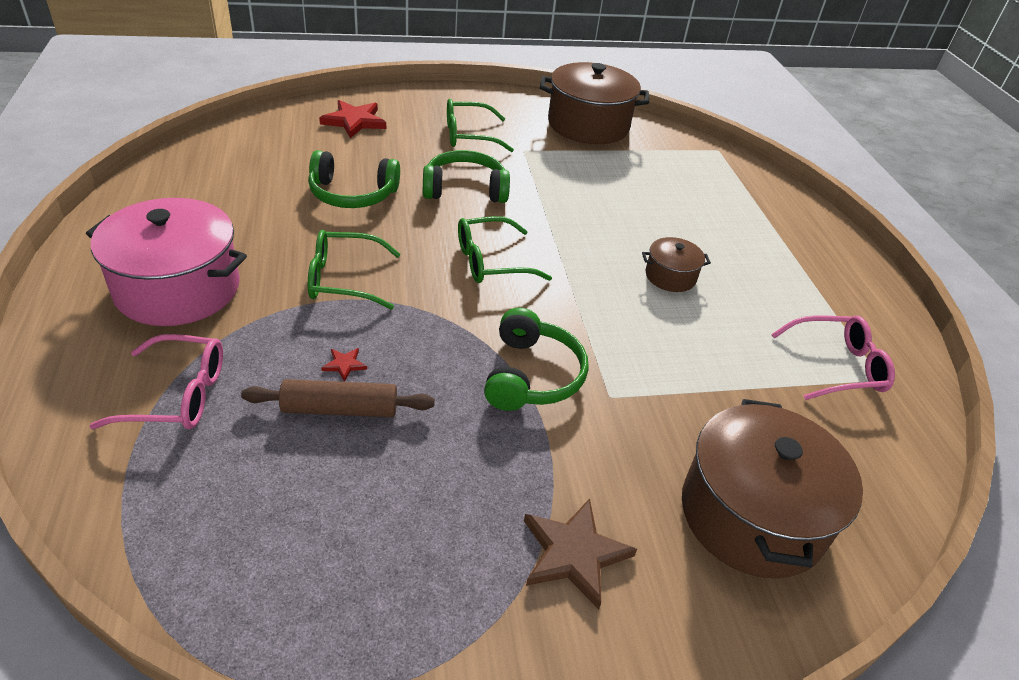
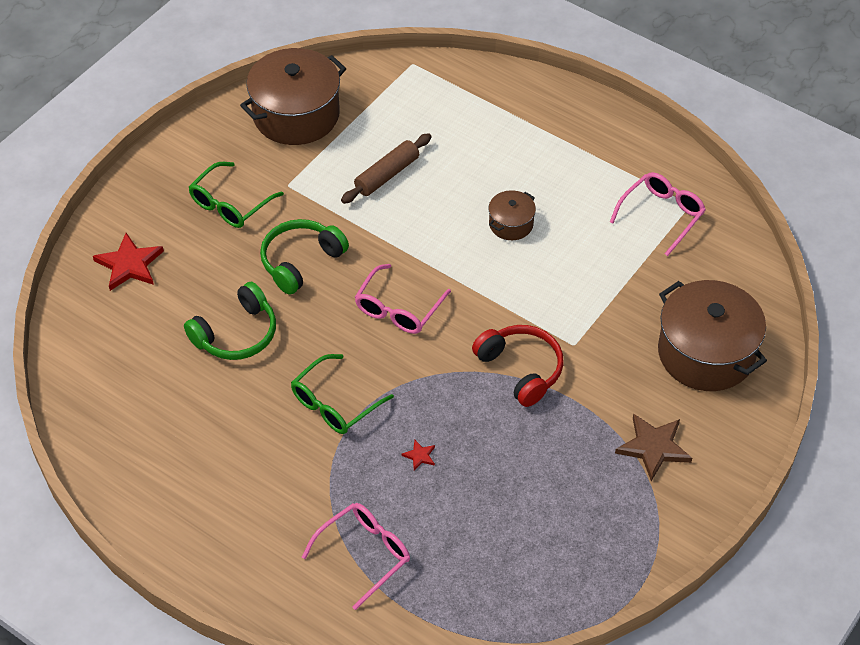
camera: 40 degrees left, 10 degrees up
(178, 288) = (252, 501): pink pot -> none
(340, 409) = (455, 481): brown rolling pin -> brown rolling pin (387, 175)
(491, 261) = (398, 309): green glasses -> pink glasses
(532, 375) = (521, 369): green headphones -> red headphones

